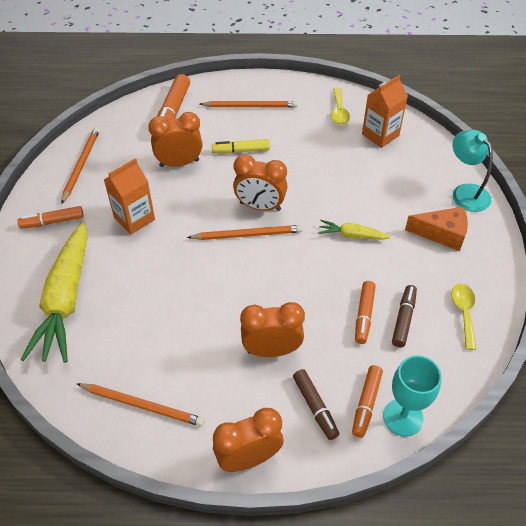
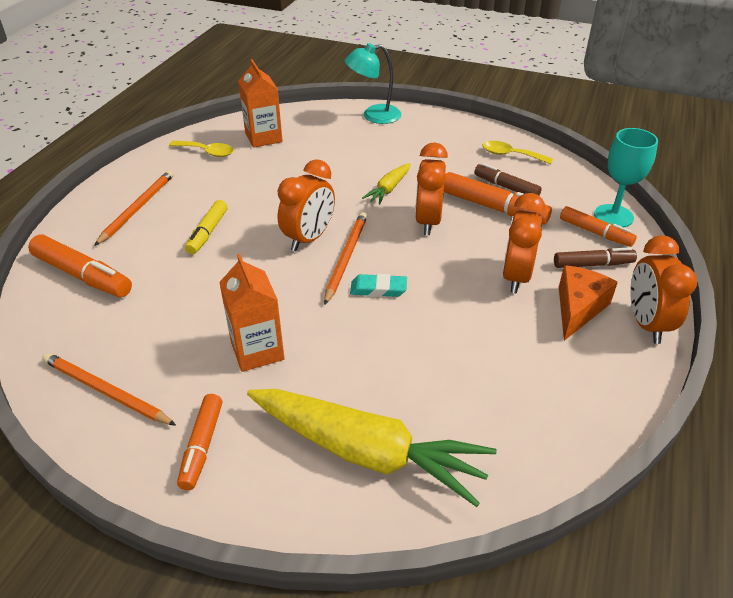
camera: 70 degrees left, 10 degrees down
(142, 405) = (564, 398): orange pencil -> none
(179, 163) = (186, 288): orange clock -> orange clock (428, 222)
(219, 264) = (378, 289): none -> turquoise eraser
(364, 315) = (493, 208): orange marker -> orange marker, size x1.53
(442, 234) = (416, 140): orange cheese -> orange cheese (578, 308)

